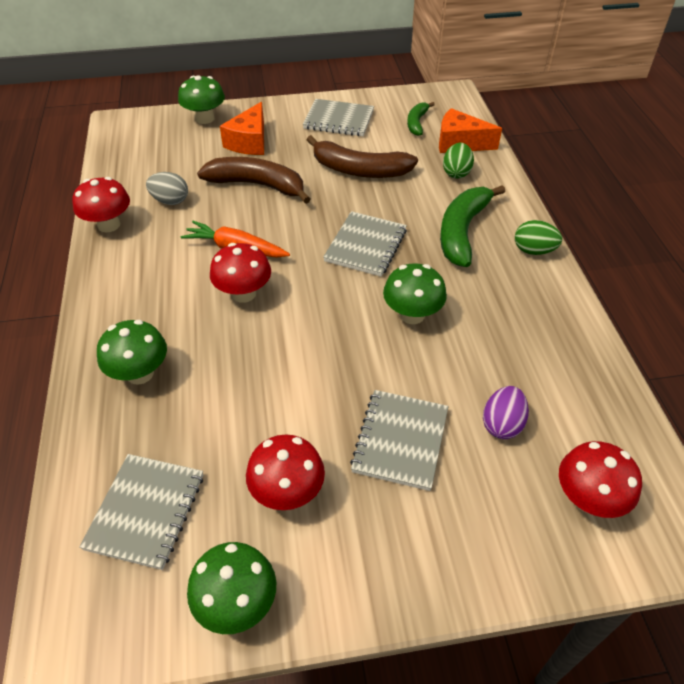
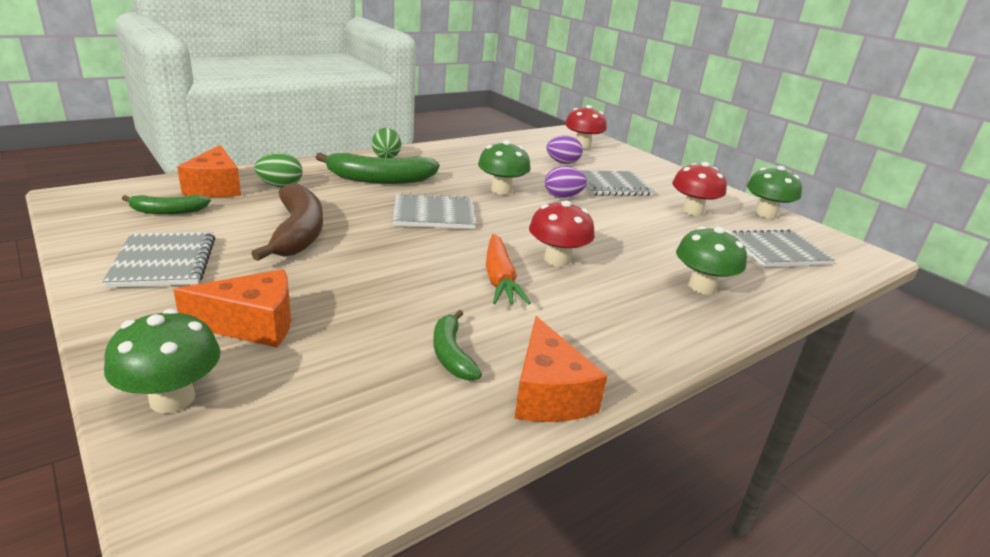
camera: 120 degrees left, 20 degrees down
(109, 225) = (548, 394): red mushroom -> orange cheese
(170, 201) = (451, 354): grey egg -> green banana
(257, 185) = (369, 291): brown banana -> none
(378, 364) = (562, 197): none -> purple egg

